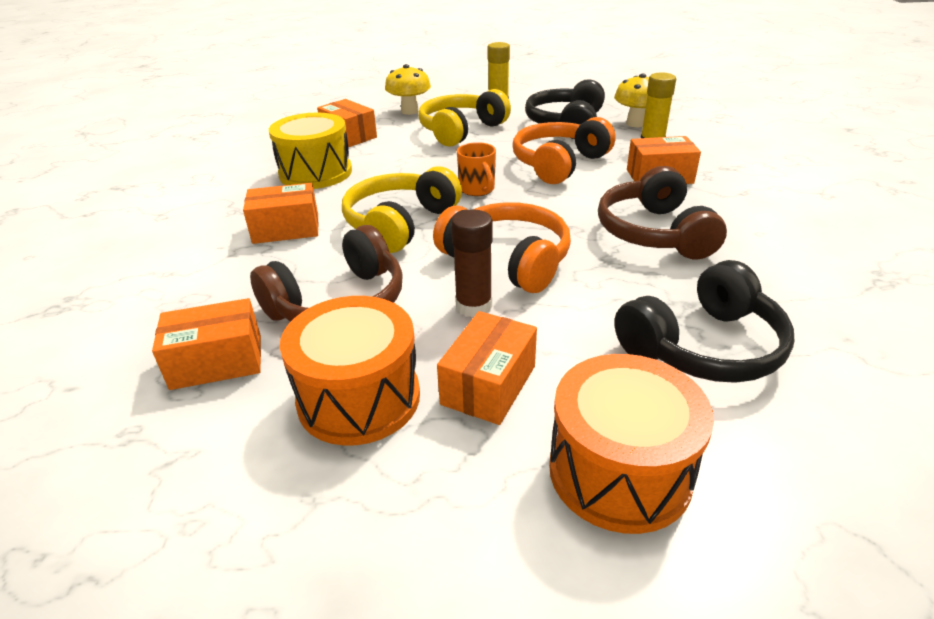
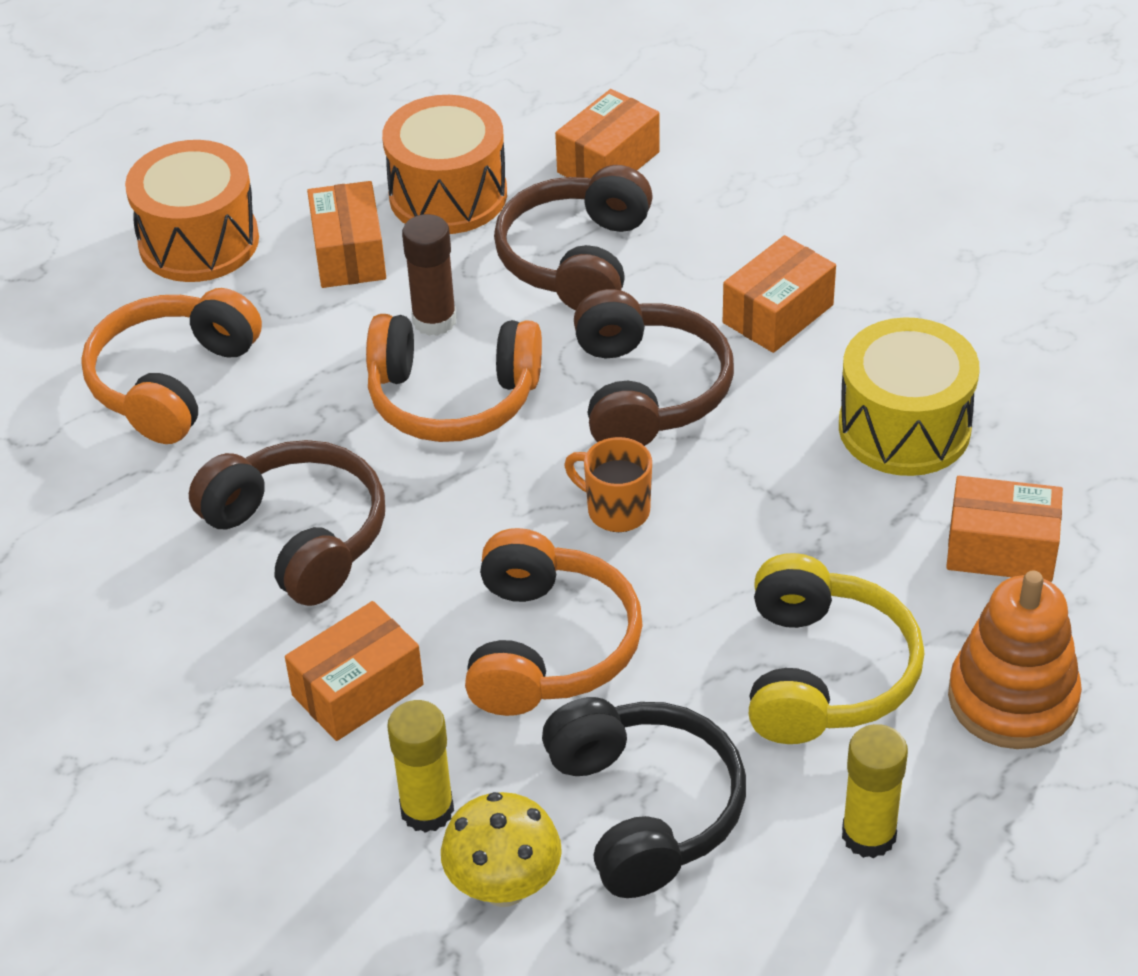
camera: 145 degrees right, 10 degrees up
(400, 224) = (647, 391): yellow headphones -> brown headphones
(409, 111) = (1012, 698): yellow mushroom -> orange stacking toy
(703, 347) = (172, 382): black headphones -> orange headphones

